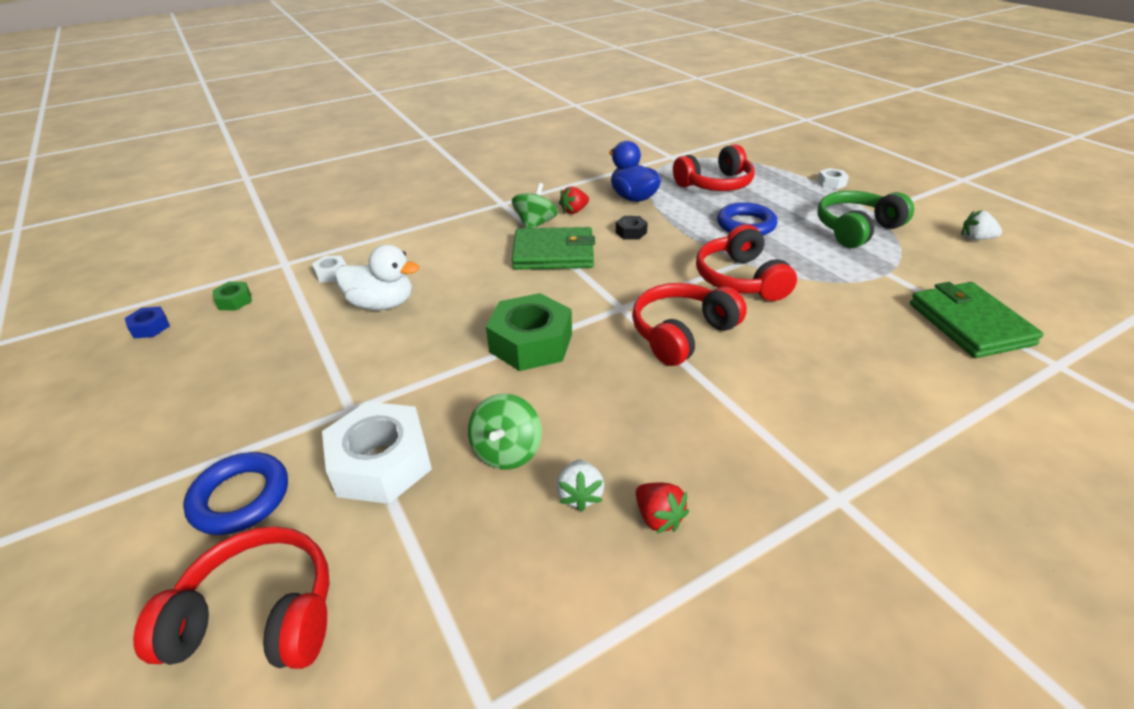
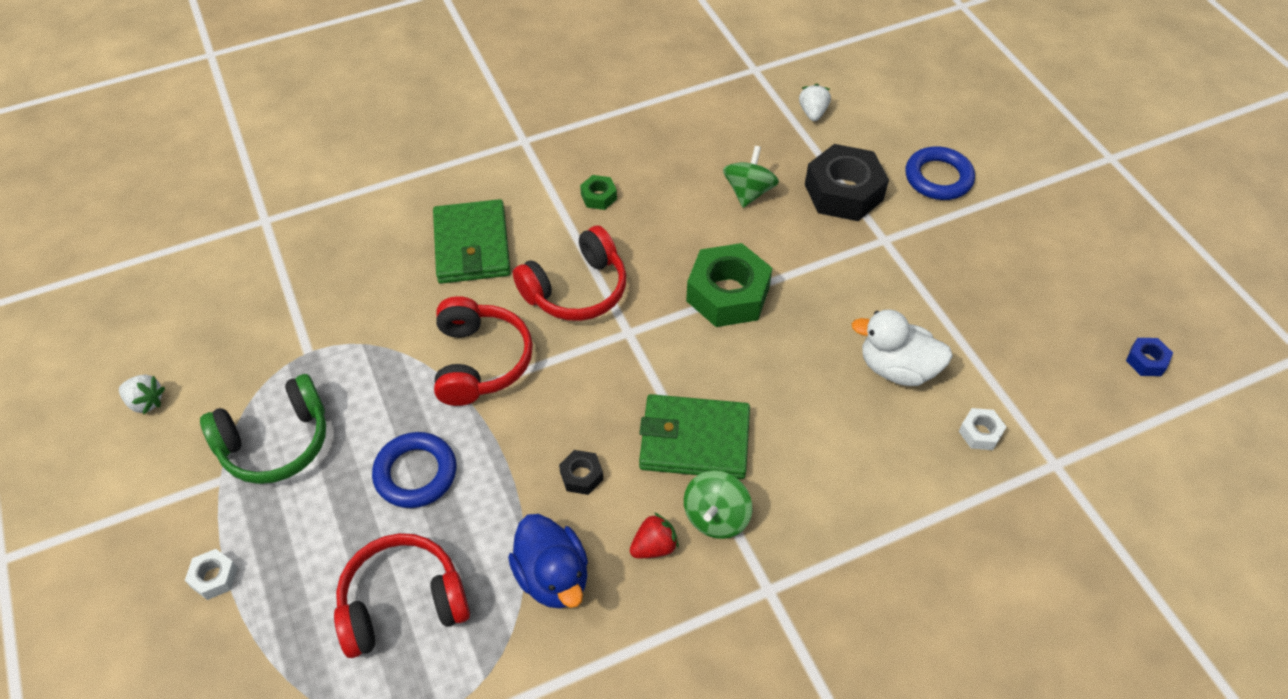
camera: 175 degrees left, 15 degrees up
(234, 301) = (1077, 394): green nut -> green nut (598, 197)
(259, 616) = (889, 113): red headphones -> none
(381, 463) = (843, 192): white nut -> black nut
(580, 495) = (697, 158): white strawberry -> white strawberry (812, 113)
(658, 517) = (647, 140): red strawberry -> none
(969, 324) = (293, 271): green wallet -> green wallet (472, 245)

